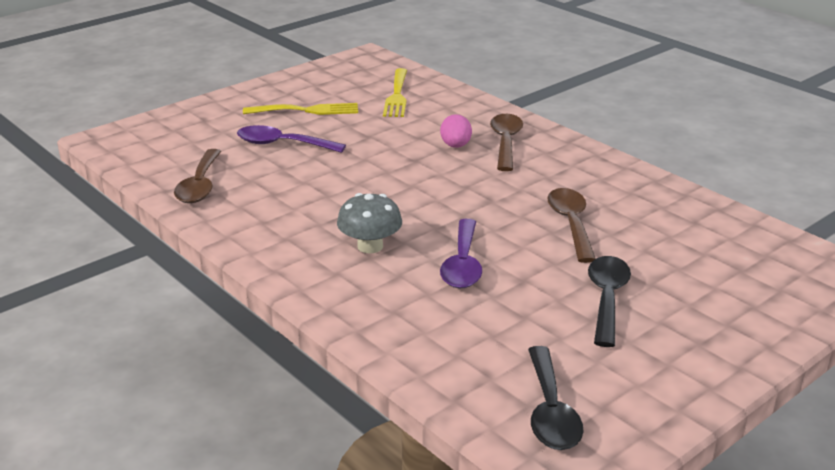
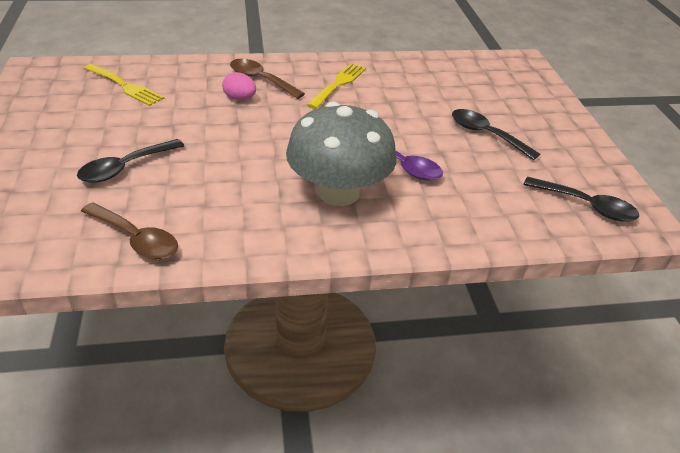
camera: 60 degrees left, 10 degrees up
(282, 144) = (125, 168): purple spoon -> black spoon
(306, 110) = (83, 133): yellow fork -> yellow fork (338, 84)
(370, 246) = (338, 192): grey mushroom -> grey mushroom, size x1.90
(571, 224) = (392, 107): brown spoon -> none

